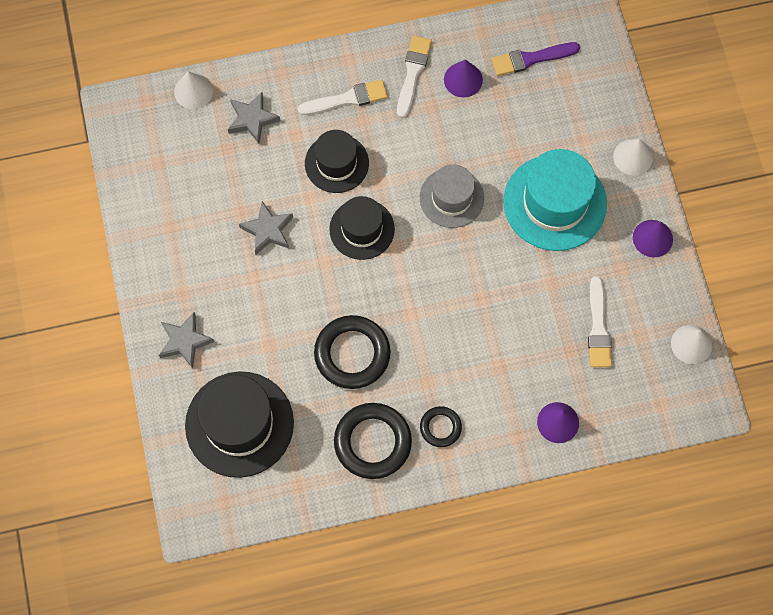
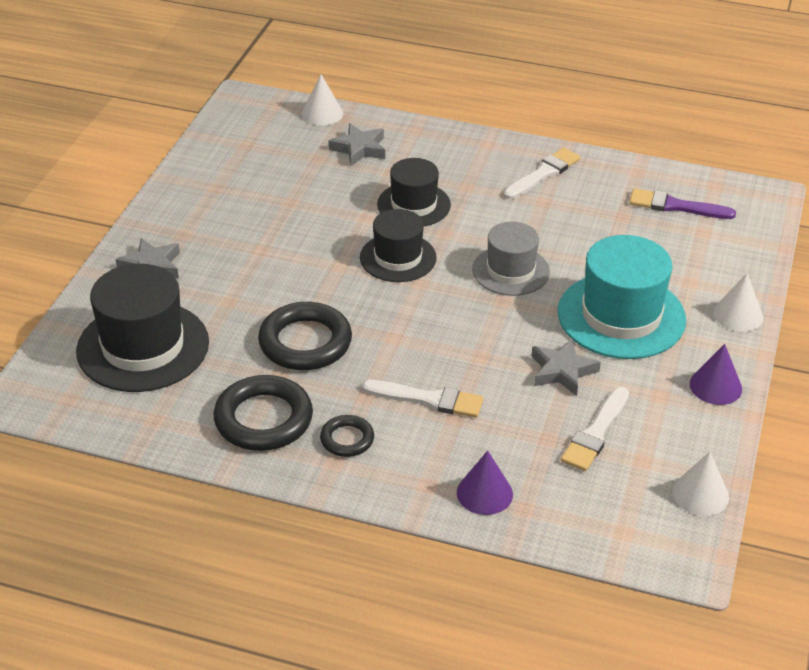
camera: 30 degrees right, 30 degrees down
(267, 230) = (304, 223): grey star -> grey star (562, 371)
(347, 99) = (462, 167): white brush -> white brush (428, 399)
(463, 79) = (591, 195): purple cone -> none

